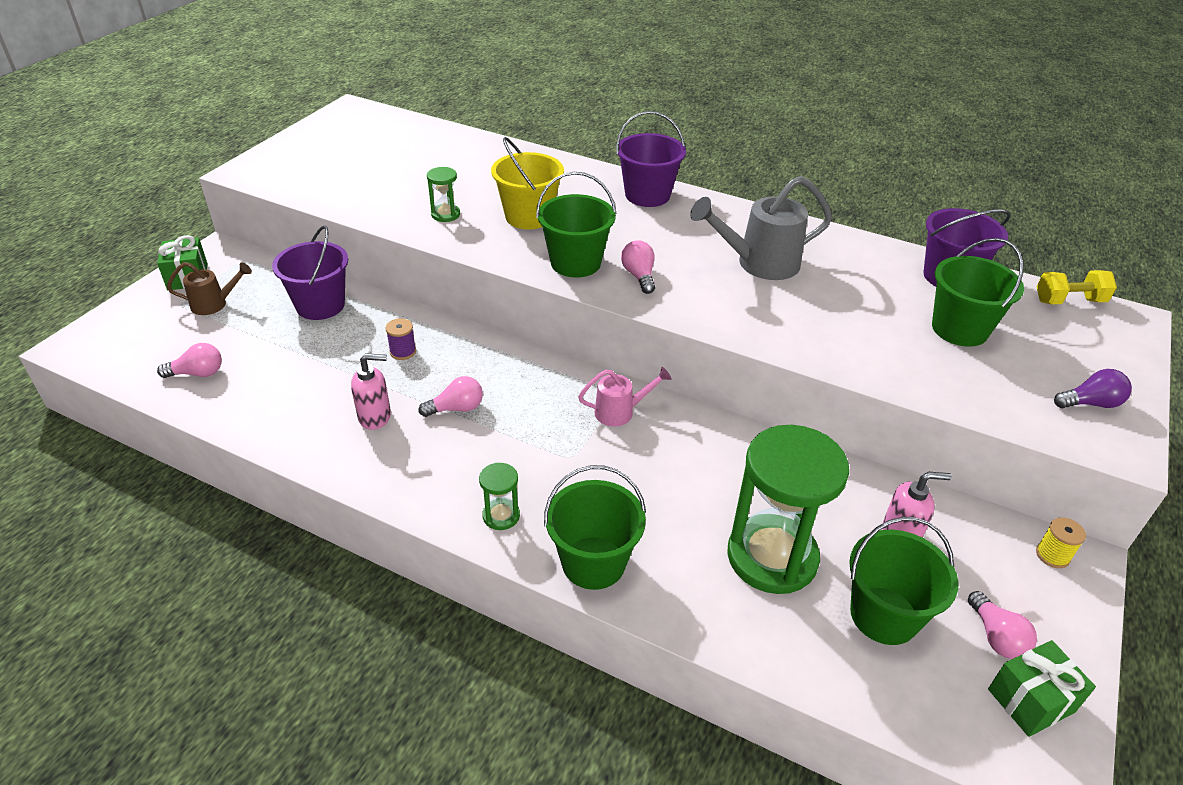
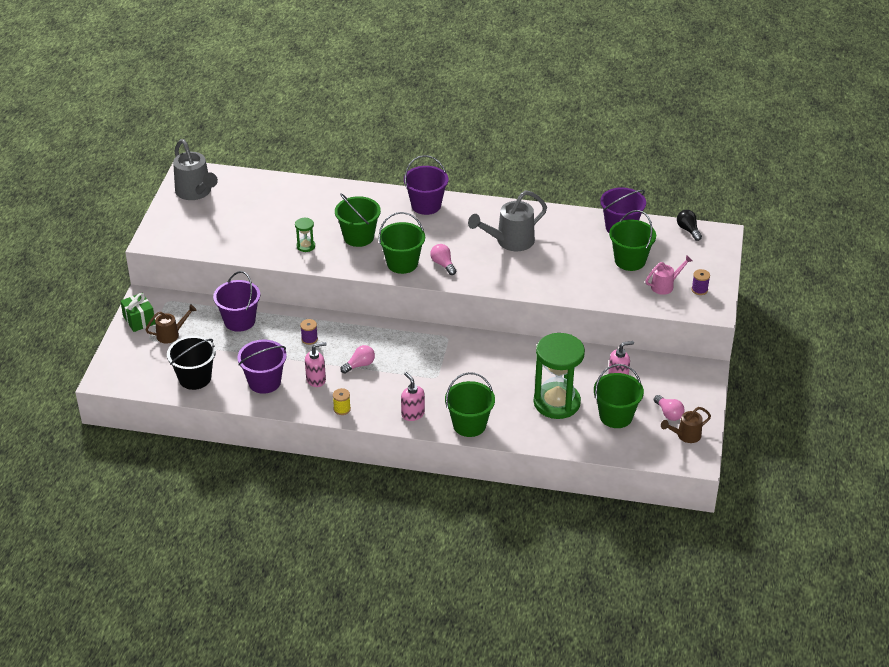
camera: 15 degrees left, 0 degrees up
(198, 373) = (195, 378): pink light bulb -> black bucket
(294, 402) = (264, 382): none -> purple bucket
(344, 130) = (195, 192): none -> grey watering can
(501, 516) = (412, 414): green hourglass -> pink soap dispenser
(529, 216) = (358, 237): yellow bucket -> green bucket
(620, 412) = (453, 347): pink watering can -> pink watering can (665, 286)
(1031, 700) = (685, 435): green gift -> brown watering can
(1052, 555) = (693, 371): yellow spool -> yellow spool (342, 409)
(1069, 301) = (688, 230): yellow dumbbell -> black light bulb
(1090, 403) = (699, 290): purple light bulb -> purple spool

